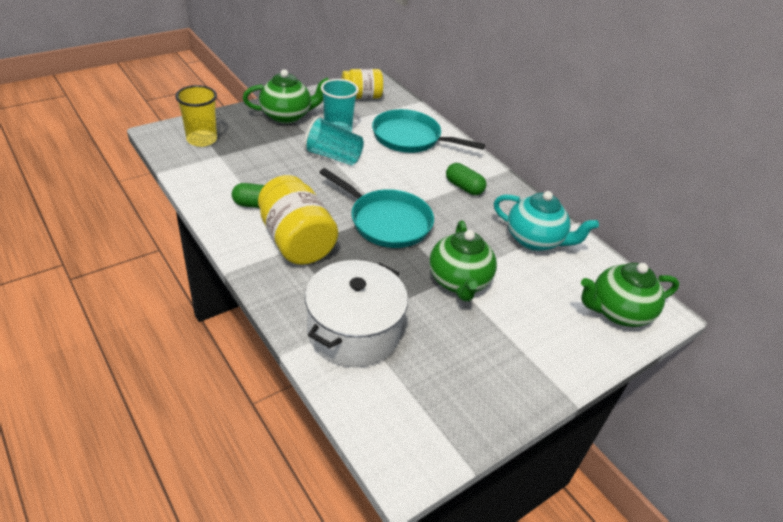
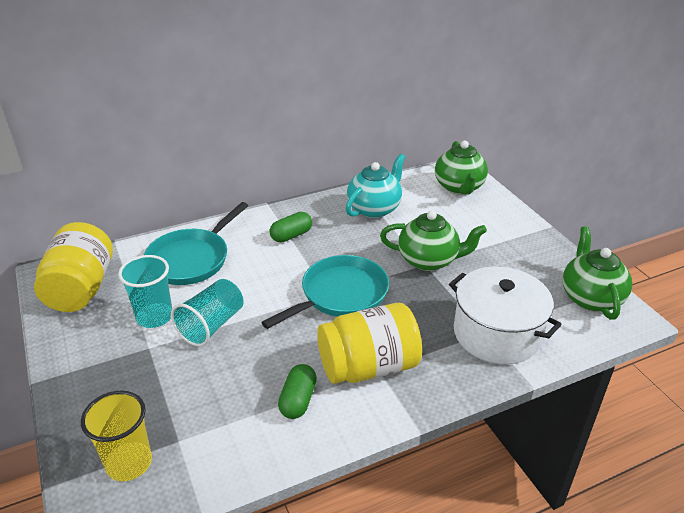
camera: 75 degrees left, 5 degrees down
(287, 116) = (100, 364): green teapot -> green teapot (590, 298)
(361, 96) = (81, 288): yellow jar -> yellow jar, size x1.52

